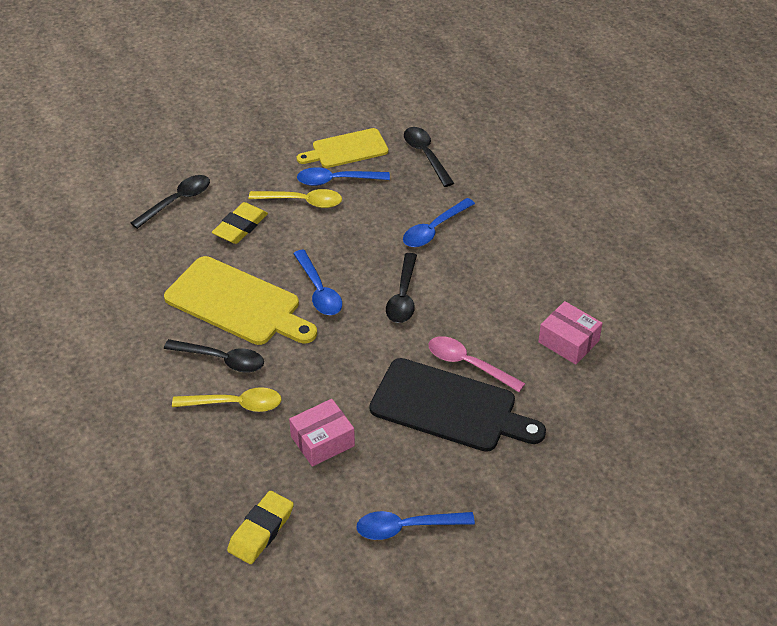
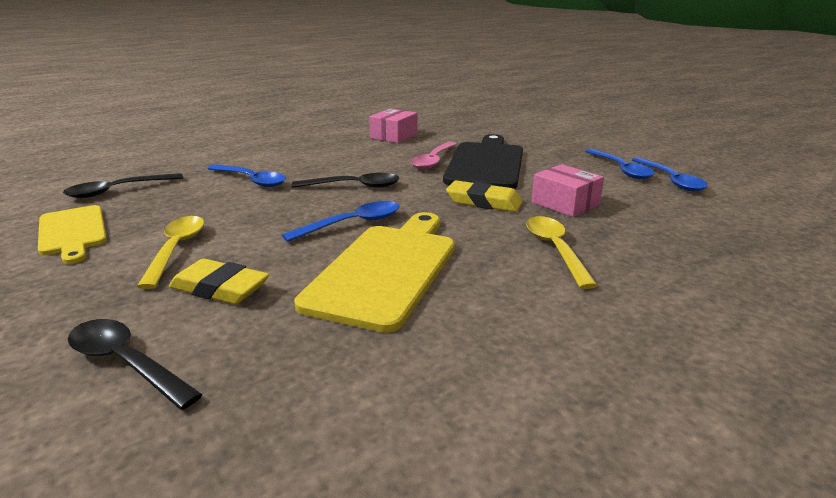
camera: 100 degrees left, 20 degrees down
(221, 360) = (491, 267): black spoon -> none
(261, 530) = (696, 218): yellow eraser -> yellow eraser (484, 202)
(336, 180) = (140, 232): blue spoon -> blue spoon (670, 180)

